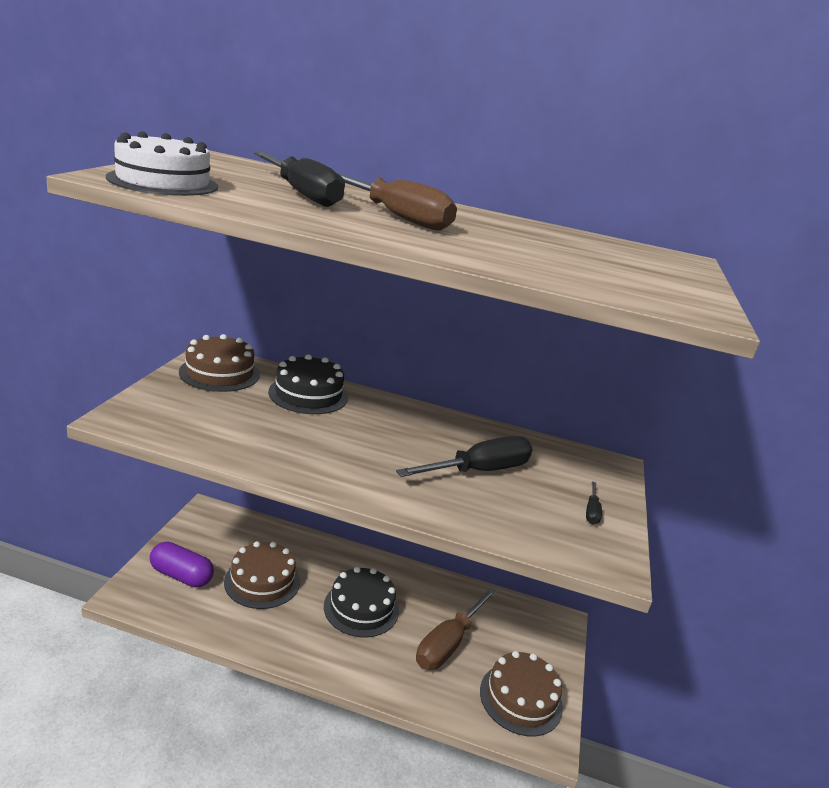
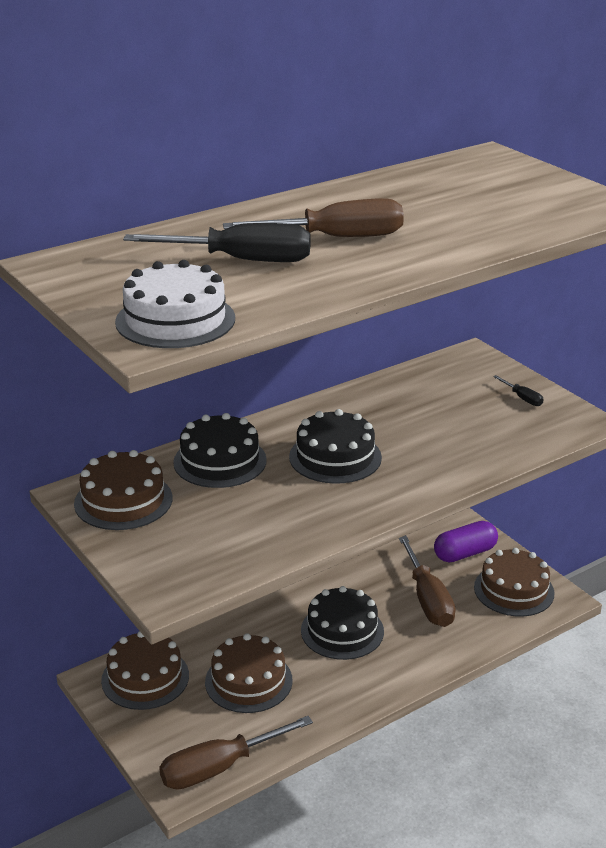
camera: 45 degrees left, 5 degrees up
(159, 605) = (218, 768): none -> brown screwdriver
(181, 575) = (187, 736): purple capsule -> purple capsule (464, 553)
(224, 530) = (145, 678): none -> brown cake
(373, 440) = (335, 457): none -> black cake
(480, 471) = (428, 423): black screwdriver -> none

